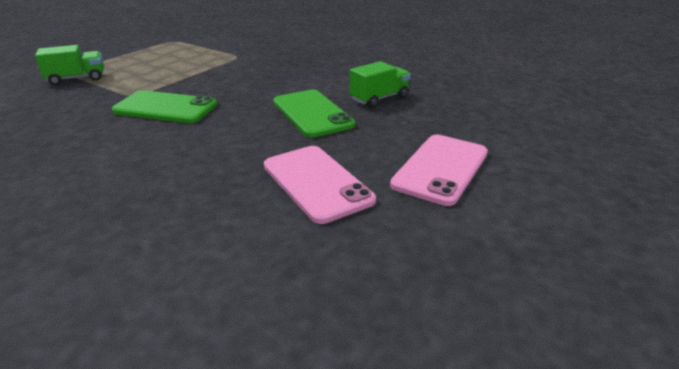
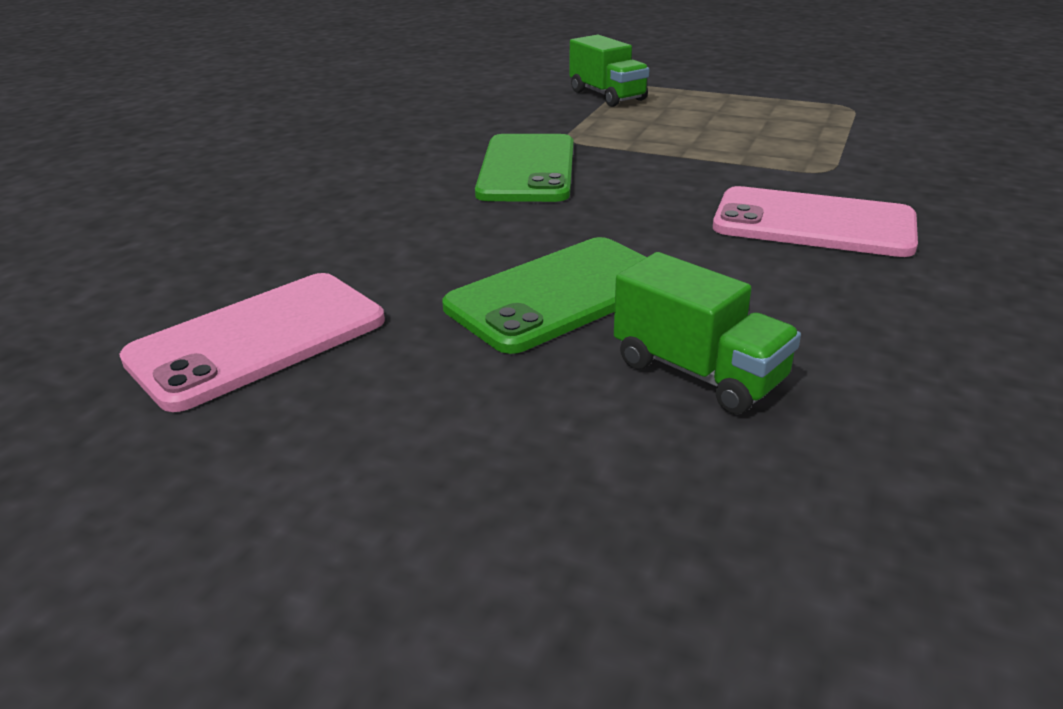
camera: 80 degrees right, 0 degrees up
(441, 169) = (301, 499): pink phone -> pink phone (813, 223)

